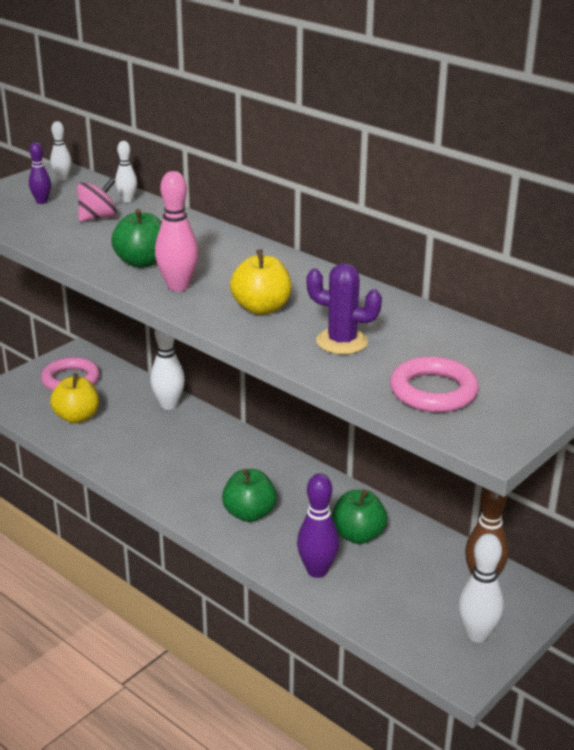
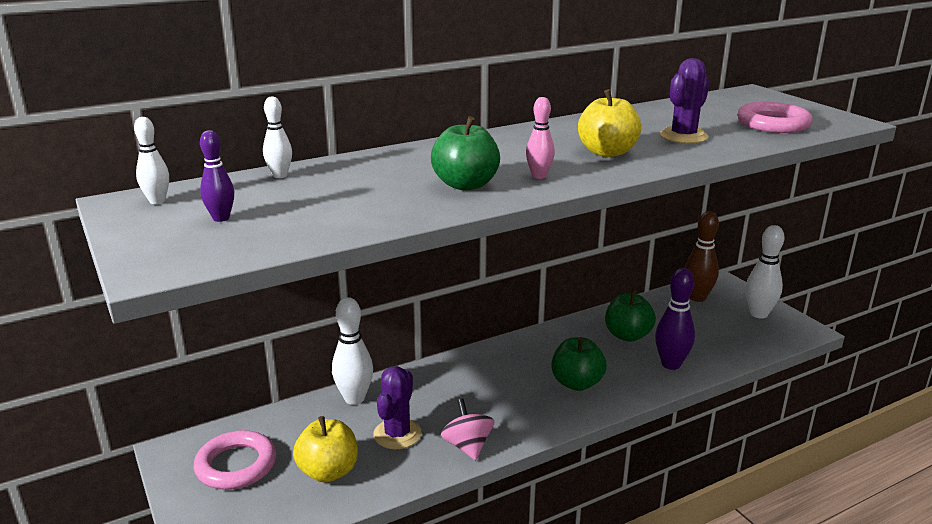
camera: 70 degrees left, 5 degrees down
(98, 217) = (315, 193): pink spinning top -> pink spinning top (467, 446)
(131, 435) = (397, 434): none -> purple cactus
(178, 286) = (539, 176): pink bowling pin -> pink bowling pin, size x0.59

